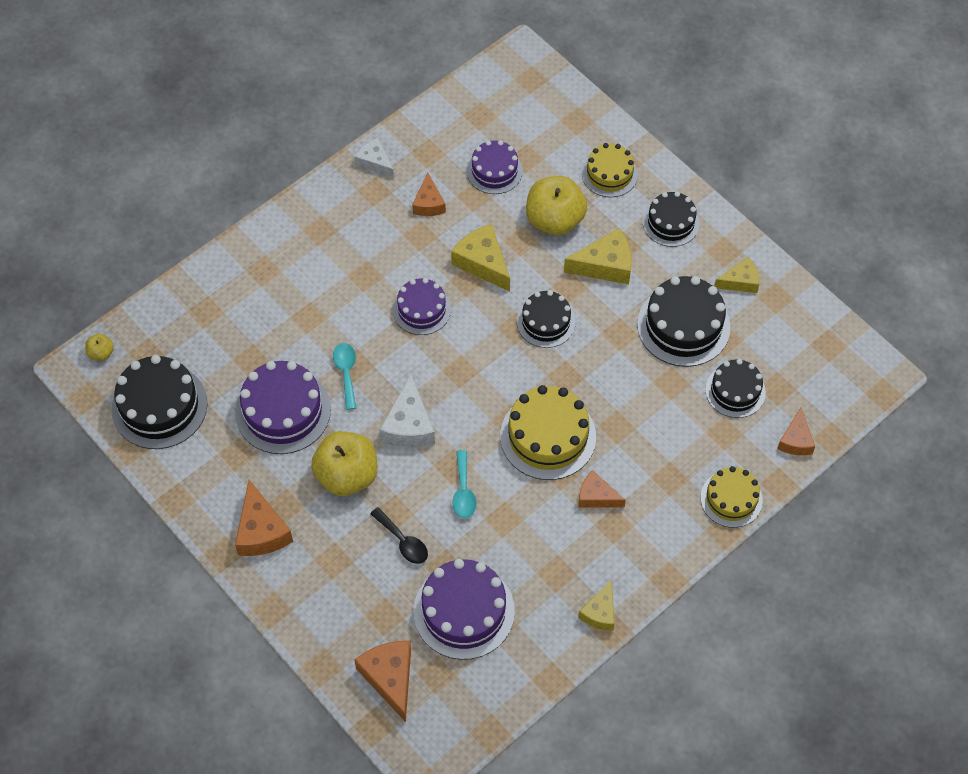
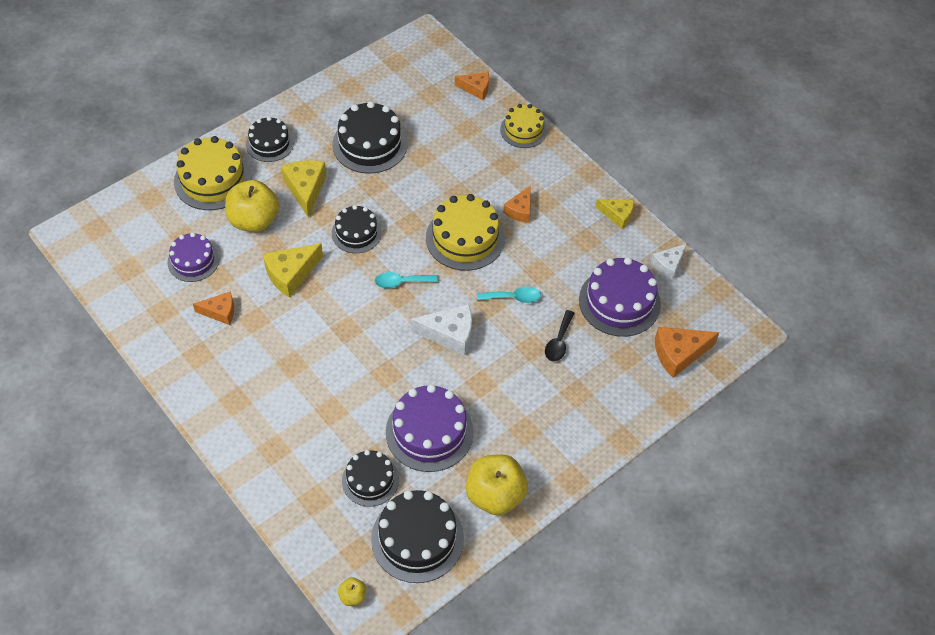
camera: 90 degrees left, 5 degrees down
(261, 531) = (549, 449): orange cheese -> none
(346, 372) = (393, 381): turquoise spoon -> turquoise spoon (401, 282)
(347, 475) = (496, 381): yellow apple -> yellow apple (495, 495)
(375, 162) = (165, 353): white cheese -> white cheese (668, 265)
(403, 541) = (559, 342): black spoon -> black spoon turned 150 degrees clockwise
(421, 309) = (333, 321): purple cake -> none
(609, 174) = (213, 179): yellow cake -> yellow cake, size x1.58
(735, 391) = (431, 119): black cake -> black cake (370, 480)
(740, 281) = (333, 106): yellow cheese -> none

